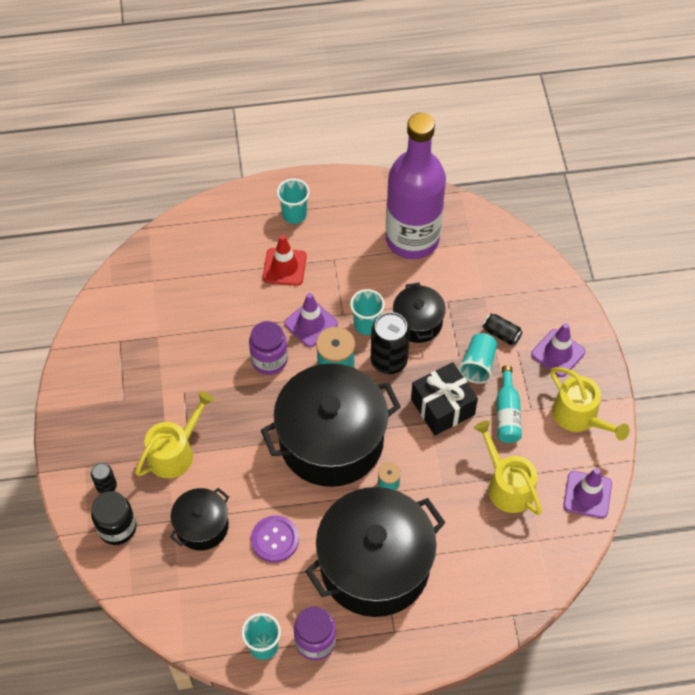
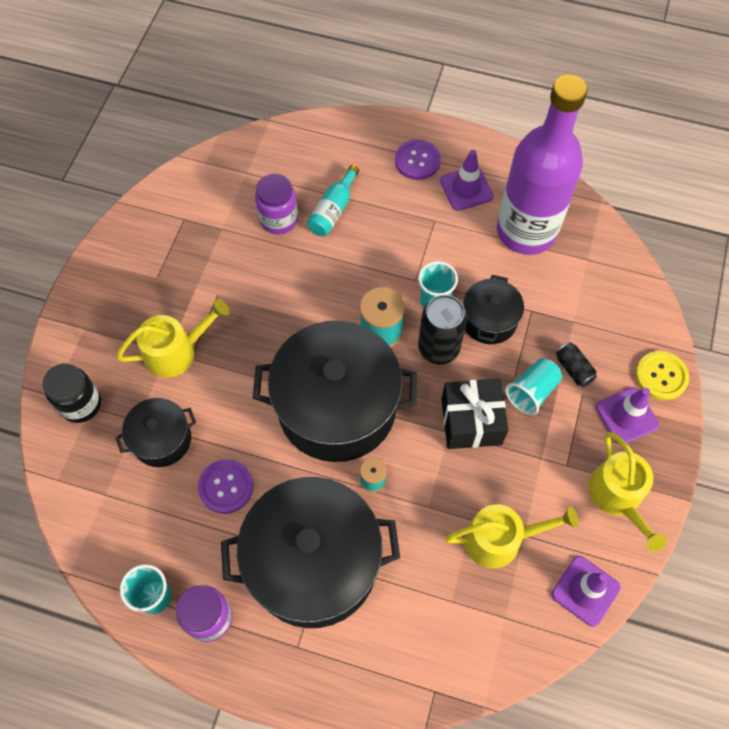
camera: 25 degrees right, 5 degrees up
(106, 486) = (93, 357): black can -> none
(269, 360) = (317, 297): purple jar -> purple jar (279, 219)
(284, 267) = (381, 209): red traffic cone -> none
(294, 214) = (417, 161): turquoise cup -> purple button
(311, 324) = (378, 277): purple traffic cone -> purple traffic cone (466, 188)
(507, 413) = (538, 459): turquoise bottle -> turquoise bottle (333, 210)
(507, 485) = (500, 539): yellow watering can -> yellow watering can turned 90 degrees clockwise
(569, 312) = (661, 376): none -> yellow button

